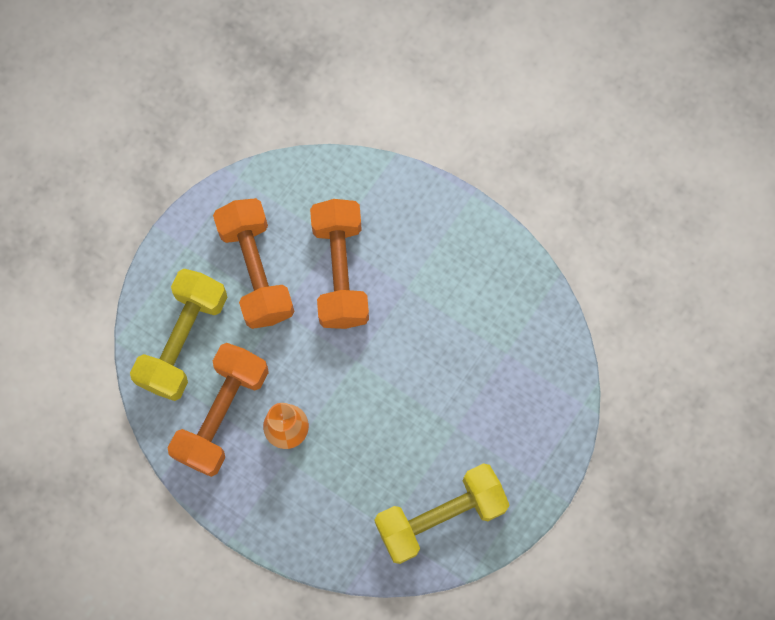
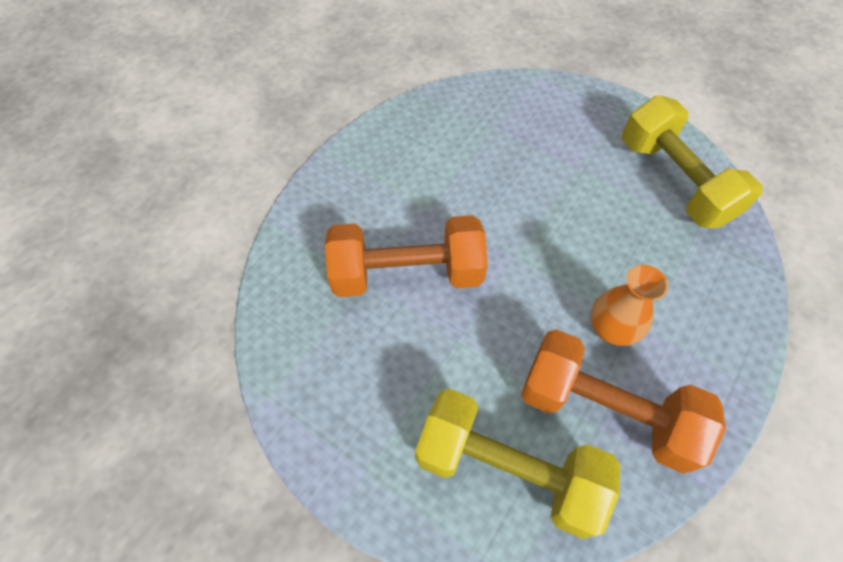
camera: 90 degrees left, 15 degrees down
(256, 271) = (404, 371): orange dumbbell -> none

